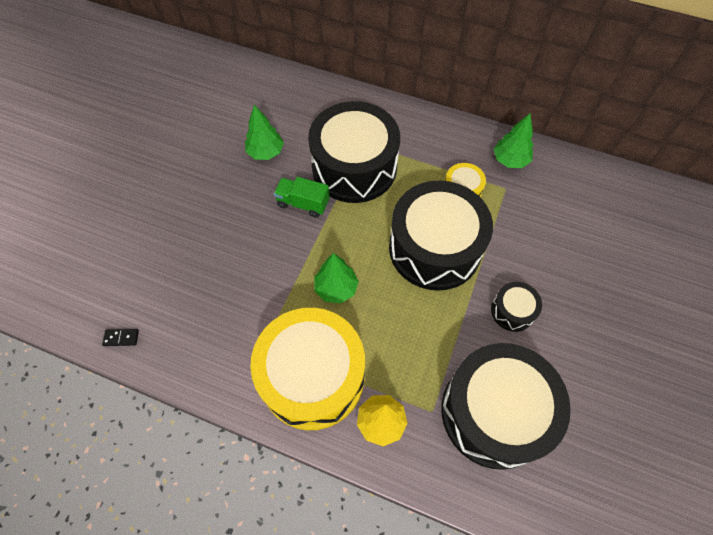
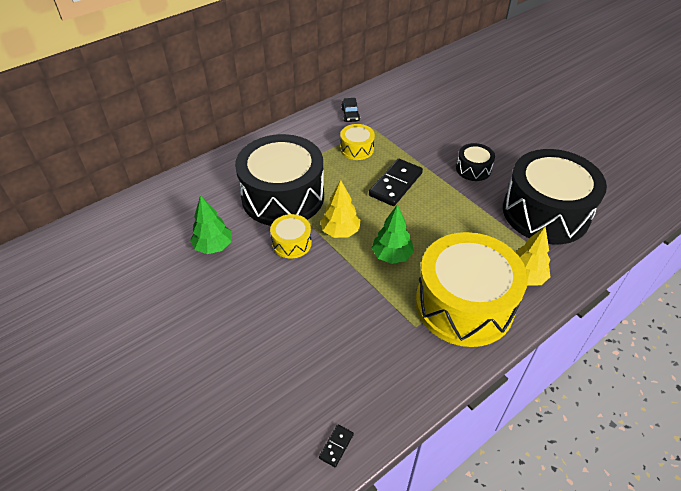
camera: 60 degrees left, 15 degrees down
(303, 203) = (291, 243): green truck -> yellow drum
(340, 233) = (340, 231): none -> yellow tree
(435, 248) = (395, 184): black drum -> black domino
(510, 160) = (350, 115): green tree -> black car

